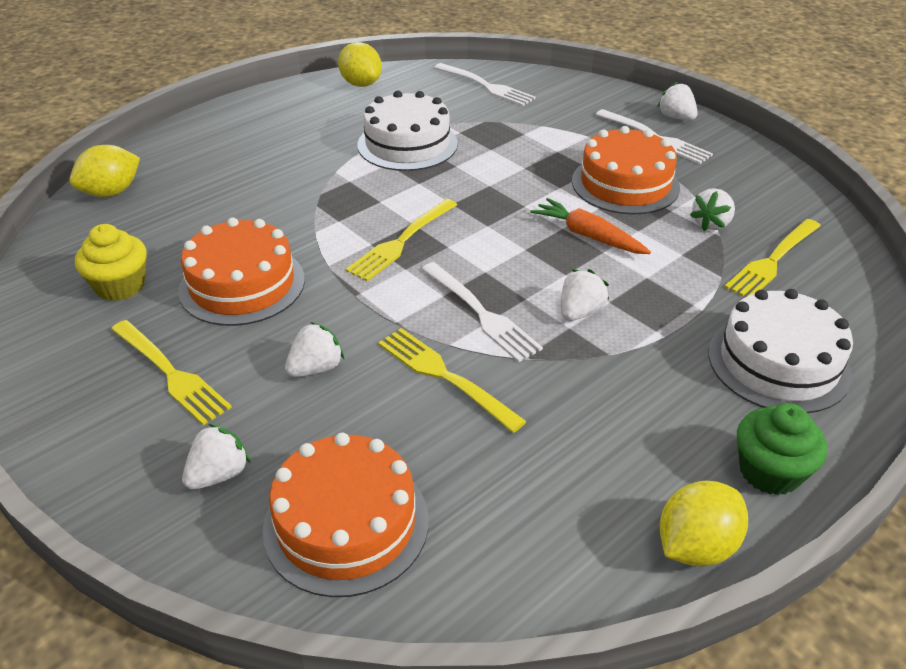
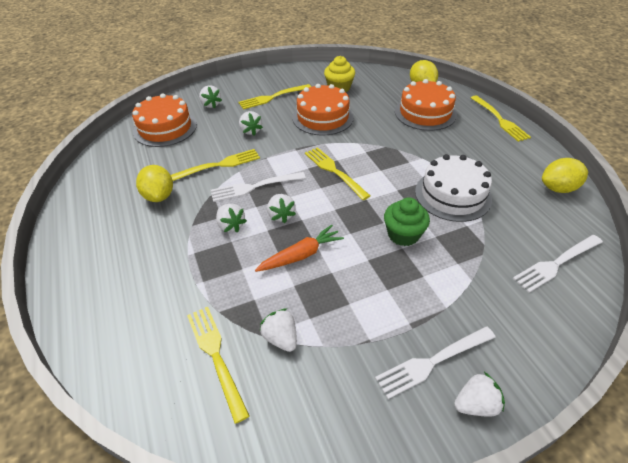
camera: 110 degrees right, 5 degrees up
(213, 120) = (499, 119): none -> yellow fork
(528, 270) = (281, 215): none -> white strawberry
(625, 184) = (359, 303): orange cake -> orange cake (425, 113)
(695, 546) = (69, 212): yellow lemon -> yellow lemon (159, 196)
(769, 471) = (74, 256): green cupcake -> green cupcake (403, 234)
(778, 363) = (128, 300): white cake -> none

